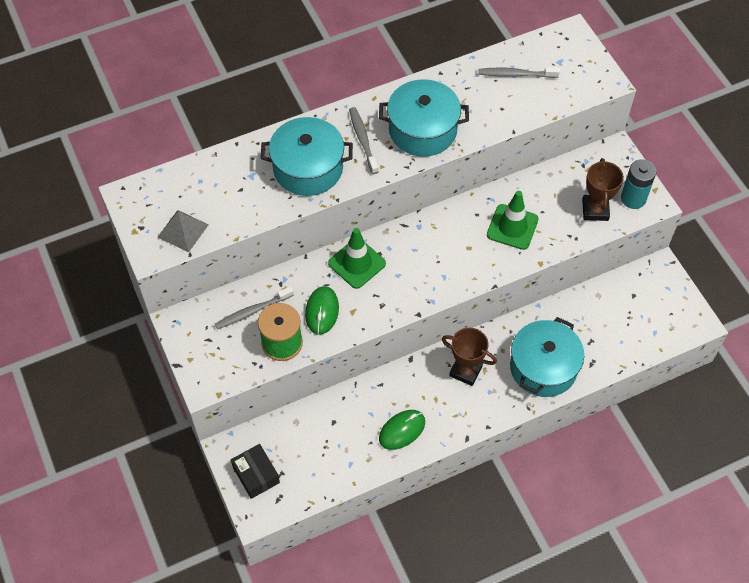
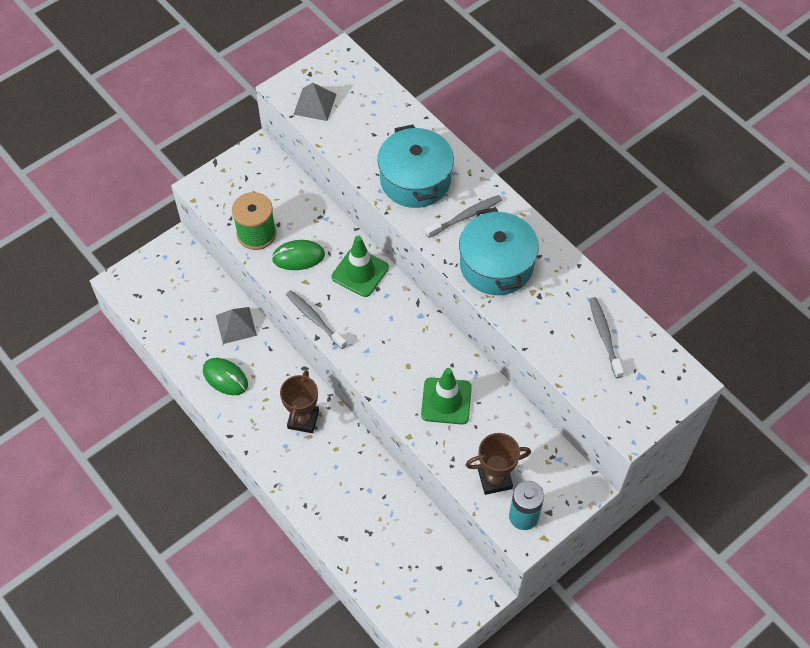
camera: 75 degrees right, 0 degrees up
(252, 311) = (284, 202): grey toothbrush -> grey toothbrush (314, 319)
(256, 475) = (156, 272): black box -> none
(344, 410) = (236, 325): none -> grey pyramid
(543, 367) = (325, 491): turquoise pot -> none

